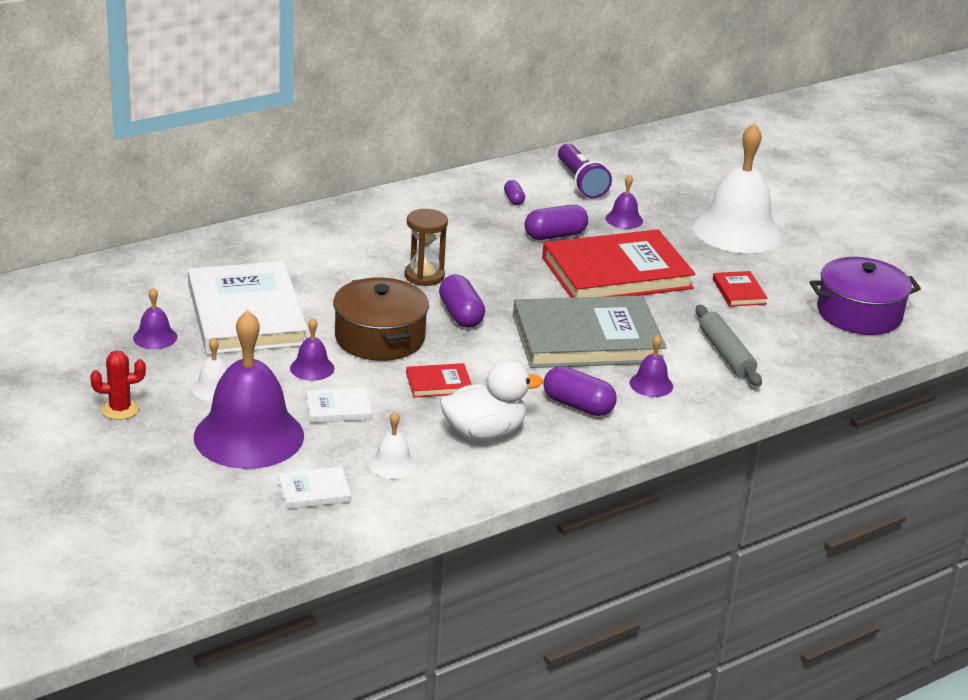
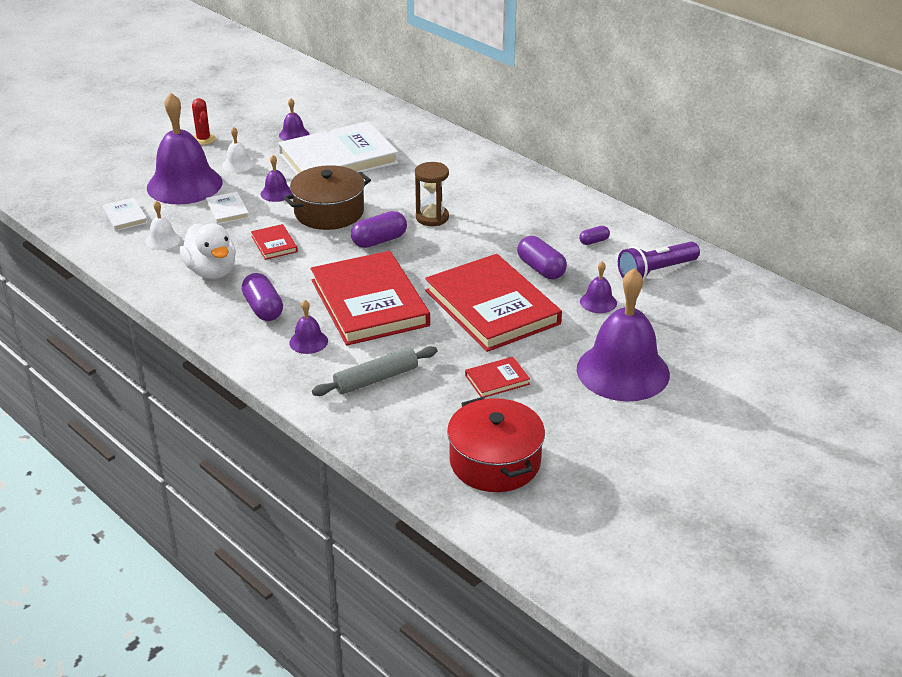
camera: 80 degrees right, 5 degrees up
(578, 405) = (263, 308): purple capsule -> purple capsule turned 45 degrees counterclockwise
(587, 338) = (369, 303): grey book -> red book
(737, 231) = (623, 371): white bell -> purple bell
(859, 314) = (495, 462): purple pot -> red pot

